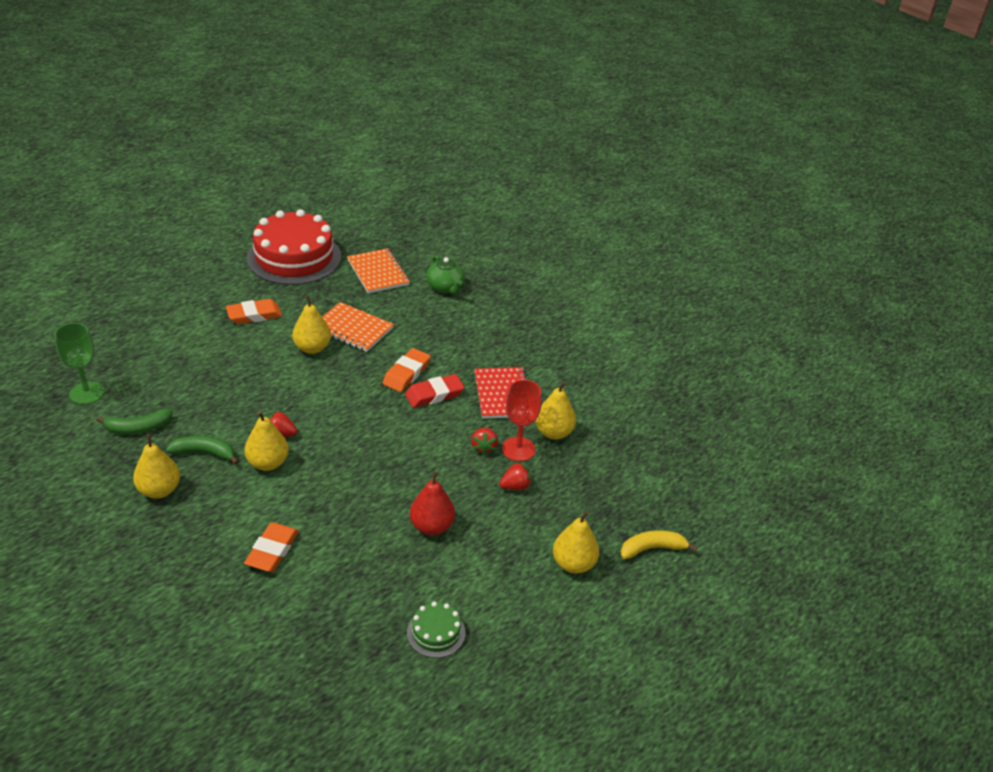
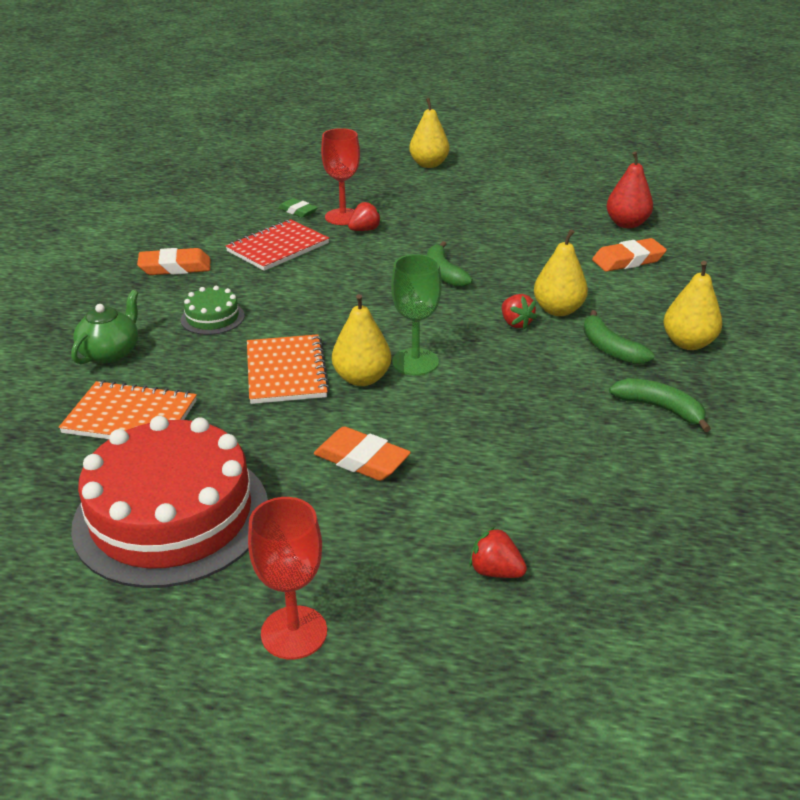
camera: 125 degrees left, 5 degrees down
(87, 393) = (693, 487): green goblet -> green goblet (415, 362)
(195, 256) = (294, 632): none -> red goblet
(376, 445) = (444, 273): none -> green banana
(378, 272) = (130, 417): orange notebook -> orange notebook turned 75 degrees clockwise
(406, 373) = (319, 303): orange eraser -> orange eraser (175, 267)
(432, 526) = (486, 216): red pear -> red pear (626, 224)
(434, 394) = (329, 277): red eraser -> none
(436, 633) = (566, 182): green cake -> green cake (212, 317)
(515, 486) = (389, 204): red strawberry -> red strawberry (495, 571)
(553, 432) = (298, 211): yellow pear -> green eraser
(652, 548) = (370, 148): yellow banana -> none

